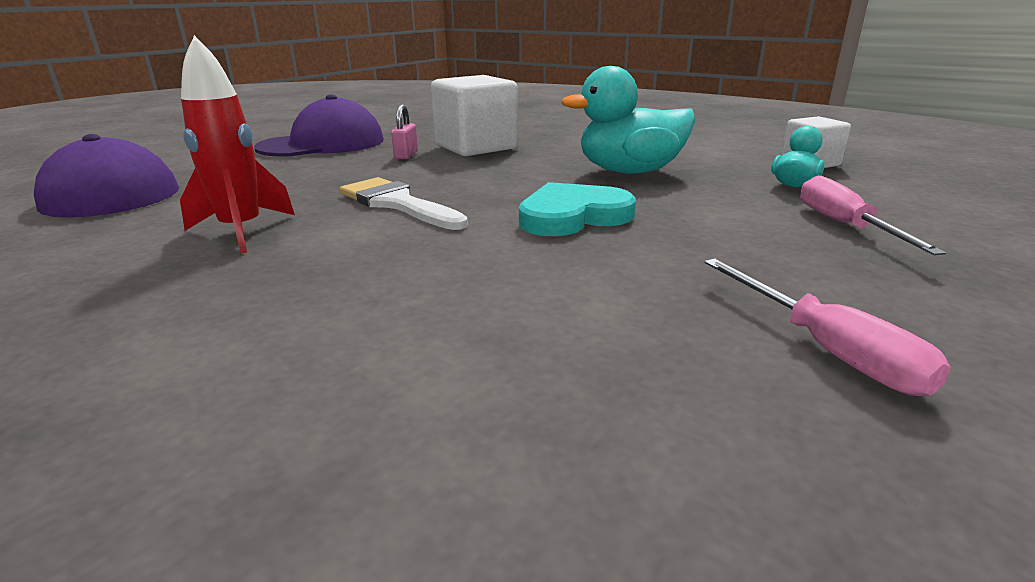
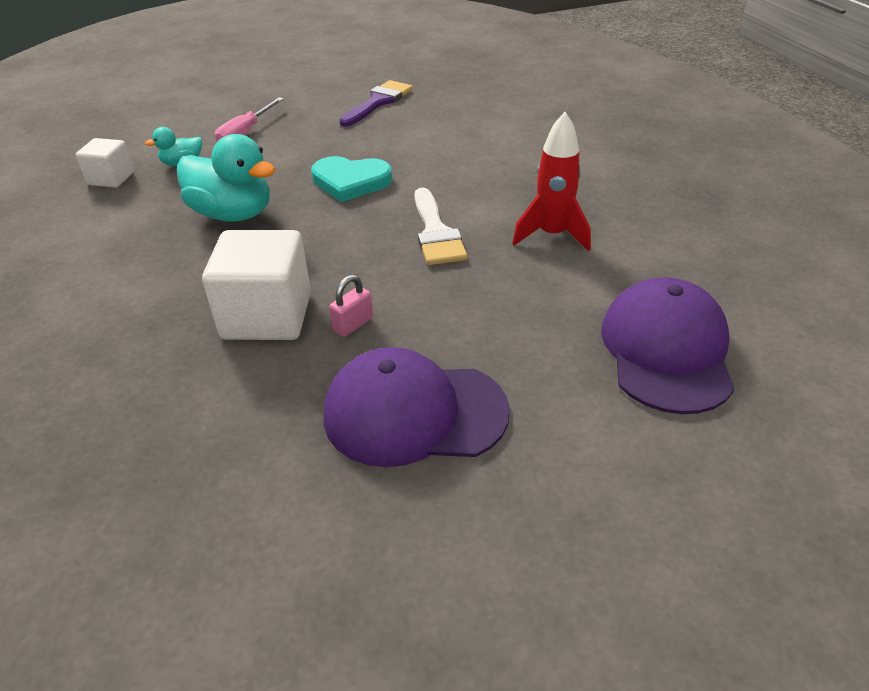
camera: 145 degrees left, 15 degrees up
(826, 349) = (378, 102): pink screwdriver -> purple brush

